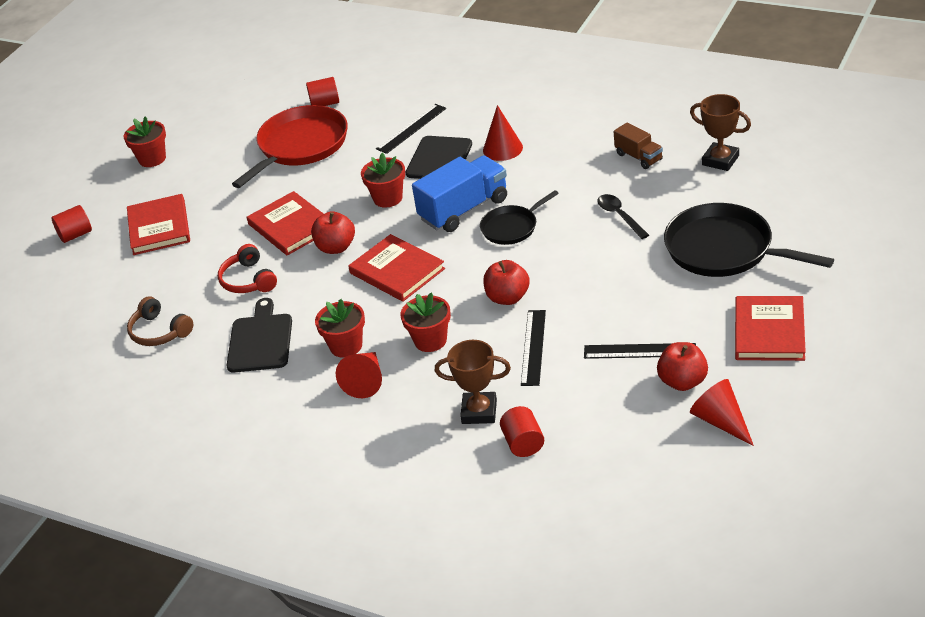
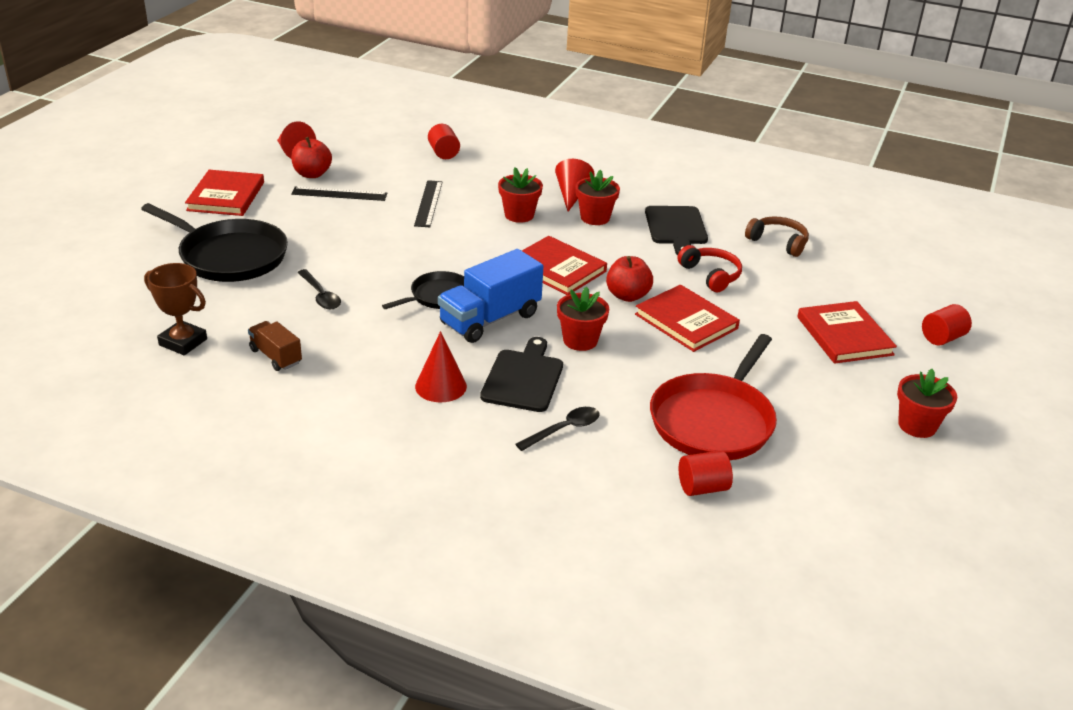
camera: 170 degrees right, 5 degrees down
(411, 128) = (564, 429): black ruler -> black spoon
(479, 412) = (476, 171): brown trophy -> none
(508, 298) = (447, 238): red apple -> none

